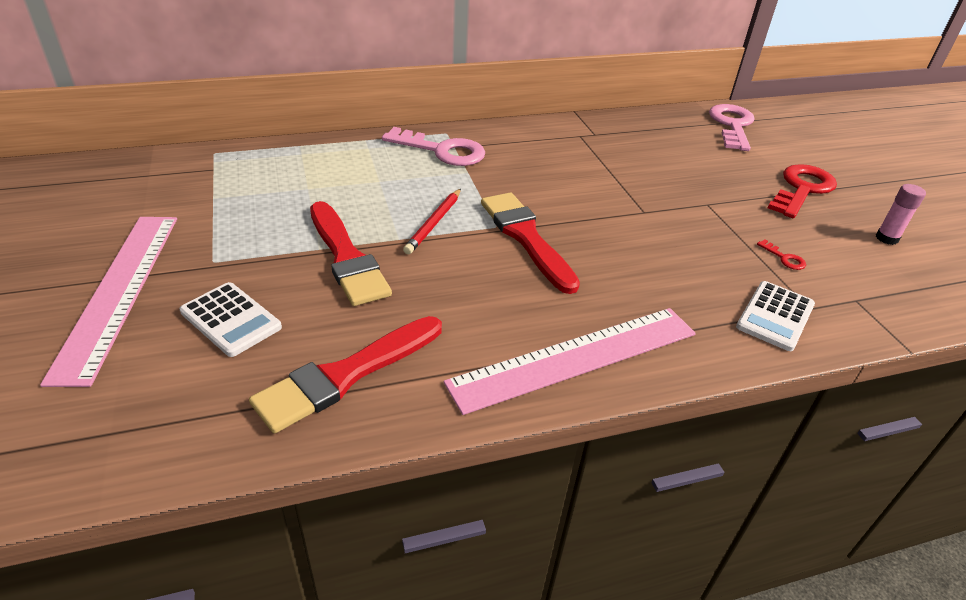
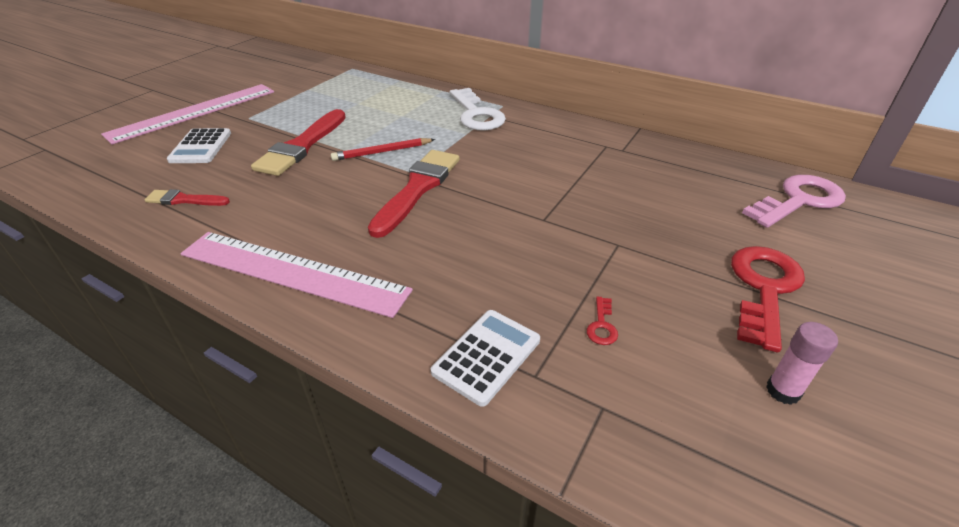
camera: 50 degrees right, 0 degrees up
(346, 375) = (185, 200): red brush -> red brush, size x0.53
(441, 150) = (476, 114): pink key -> white key
(775, 316) = (487, 356): white calculator -> white calculator turned 135 degrees clockwise
(802, 189) = (764, 289): red key -> red key turned 60 degrees counterclockwise

